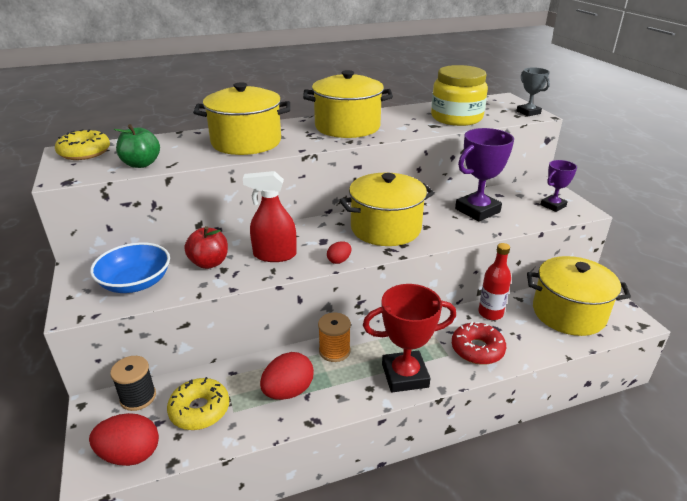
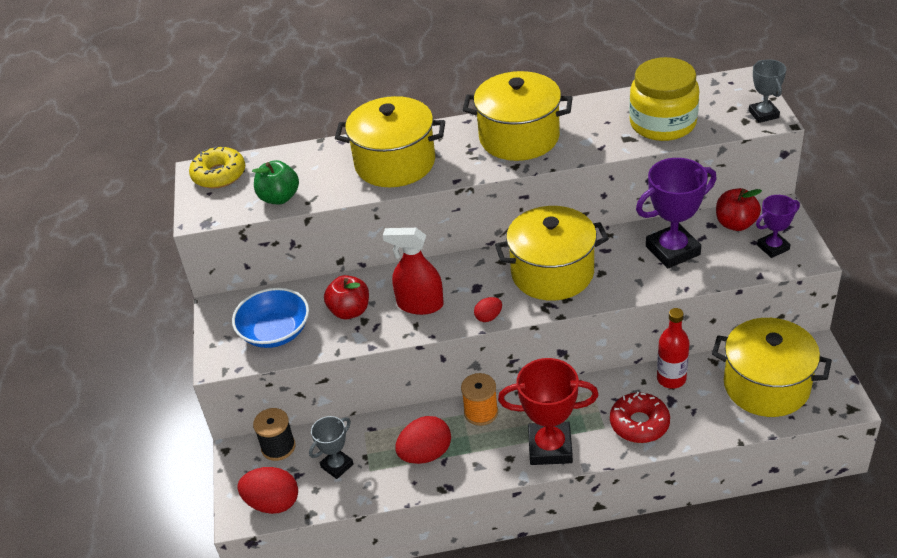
camera: 15 degrees right, 10 degrees up
(199, 410) = (337, 466): yellow donut -> grey trophy
(517, 193) = (735, 224): none -> red apple

